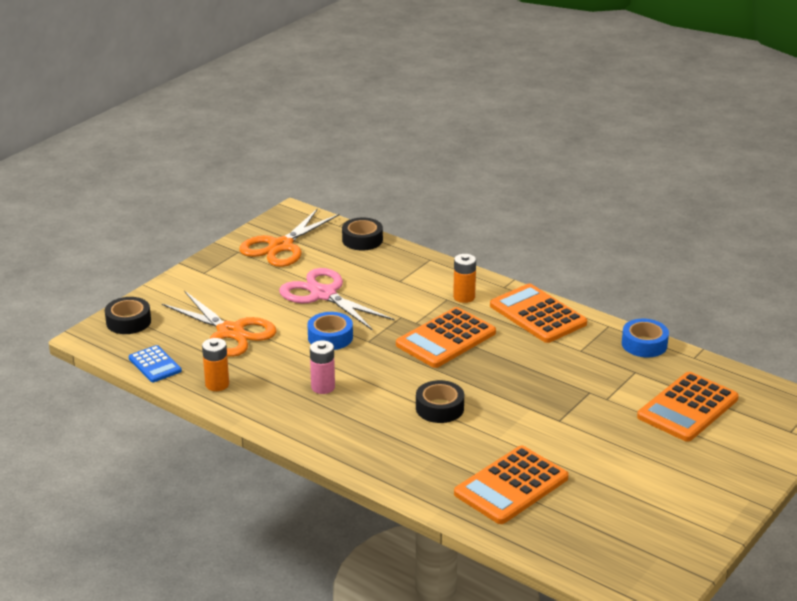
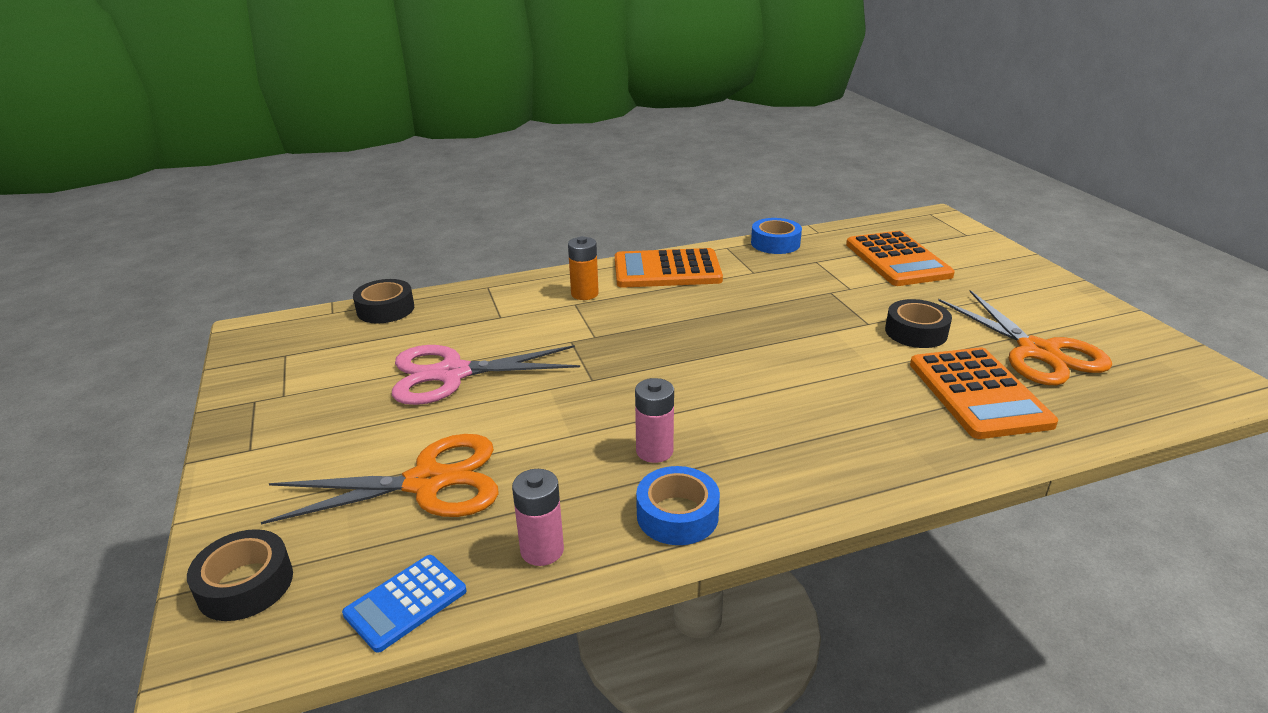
camera: 55 degrees left, 0 degrees up
(155, 364) = (405, 602): blue calculator -> blue calculator turned 135 degrees clockwise
(217, 384) = (542, 550): orange battery -> pink battery
(281, 246) = (302, 365): orange scissors -> orange scissors (1037, 352)
(330, 337) = (550, 403): blue tape -> blue tape (677, 515)
(439, 408) = (783, 383): black tape -> black tape (916, 332)
(446, 339) = (649, 330): orange calculator -> none

